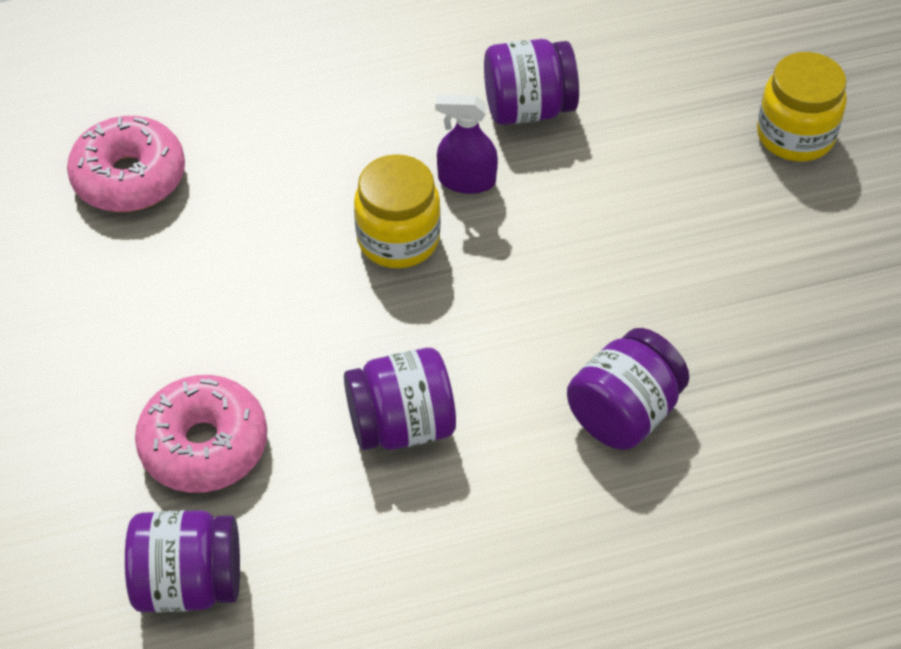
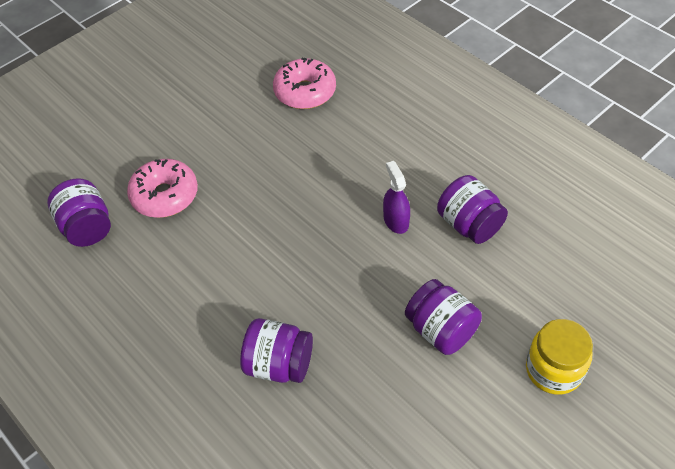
camera: 65 degrees right, 0 degrees up
(398, 239) = (335, 210): yellow jar -> none
(401, 425) = (217, 266): purple jar -> purple jar (441, 330)

